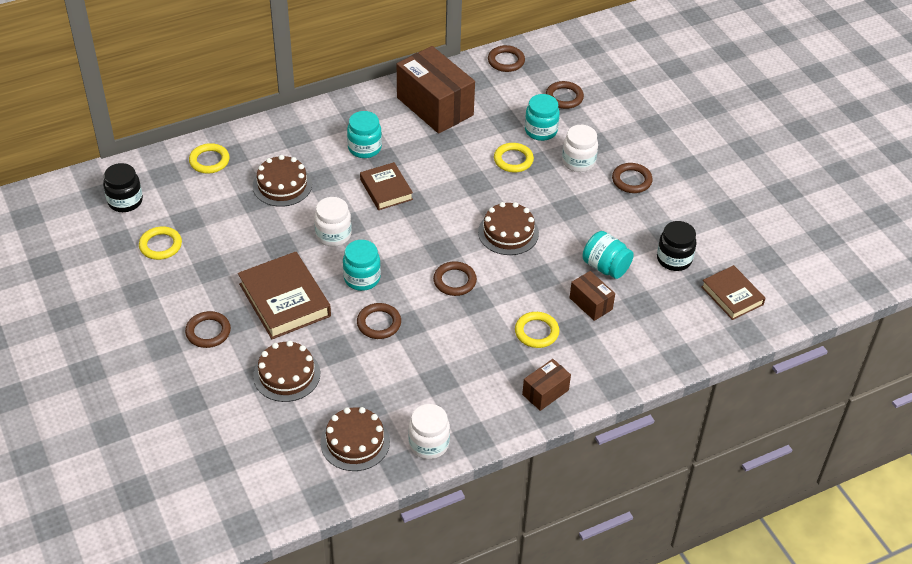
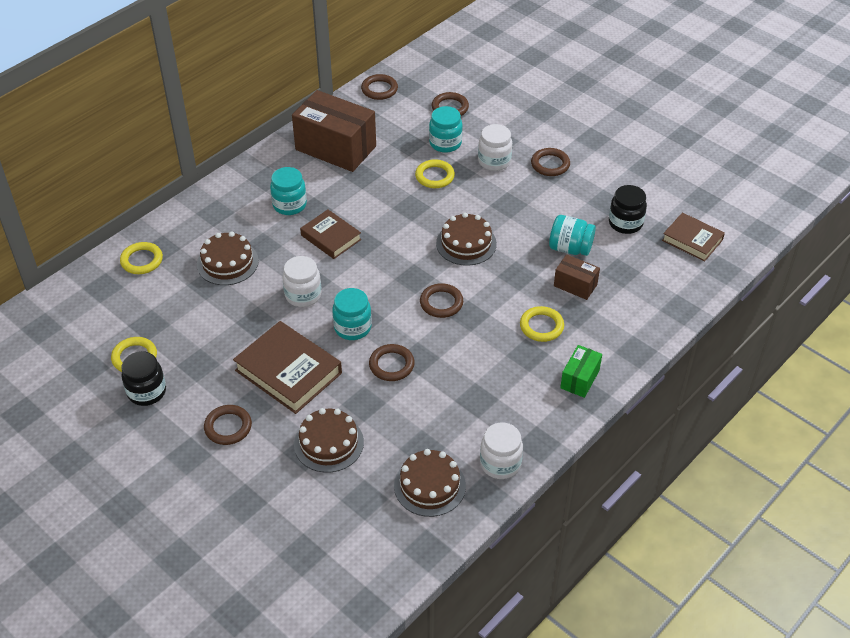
camera: 20 degrees left, 0 degrees up
(125, 201) = (75, 325): black jar -> black jar (147, 392)
(545, 392) = (579, 379): brown box -> green box

